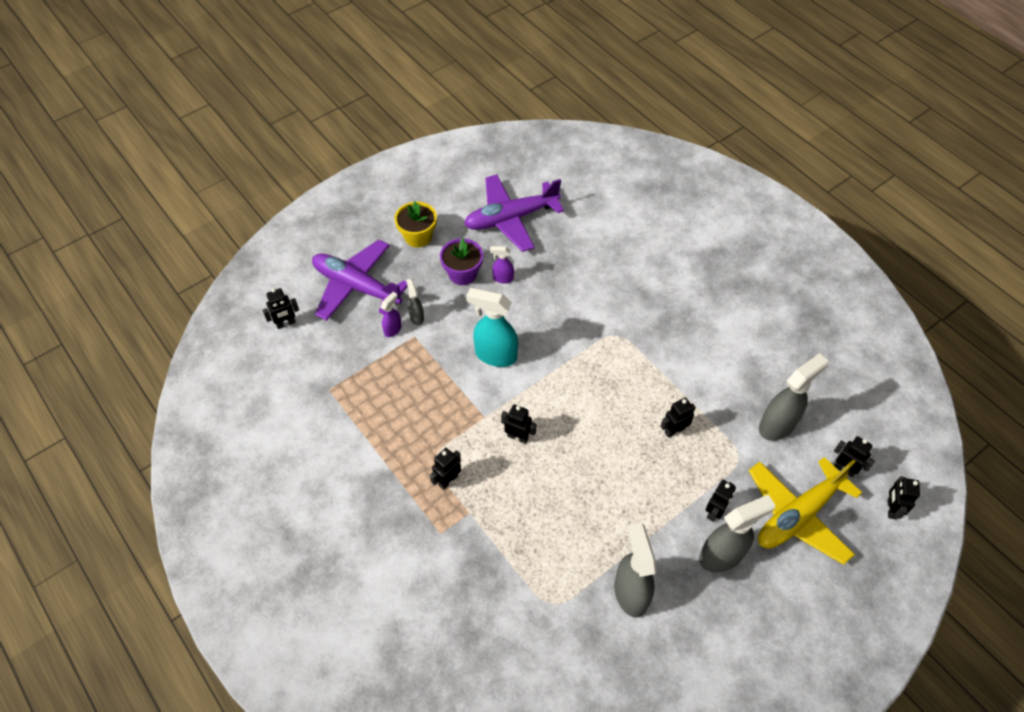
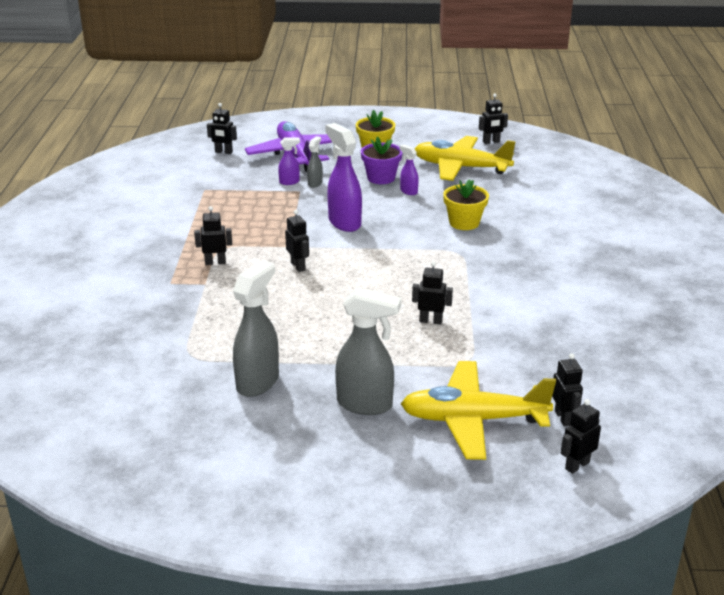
camera: 40 degrees right, 25 degrees down
(495, 355) = (344, 223): turquoise spray bottle -> purple spray bottle
(511, 218) = (461, 167): purple plane -> yellow plane
(584, 293) = (464, 223): none -> yellow flower pot
(714, 512) = (397, 379): black robot -> black robot (491, 142)
(777, 425) = (533, 362): grey spray bottle -> none

